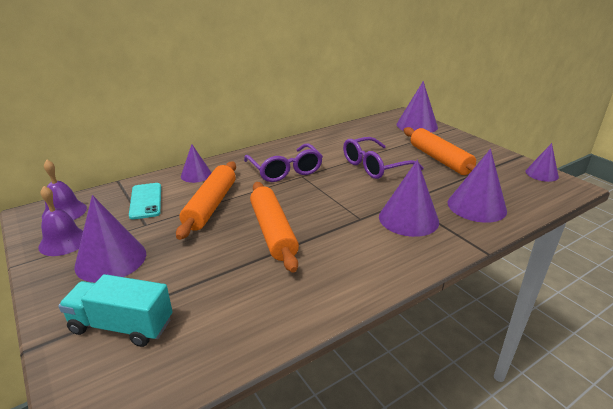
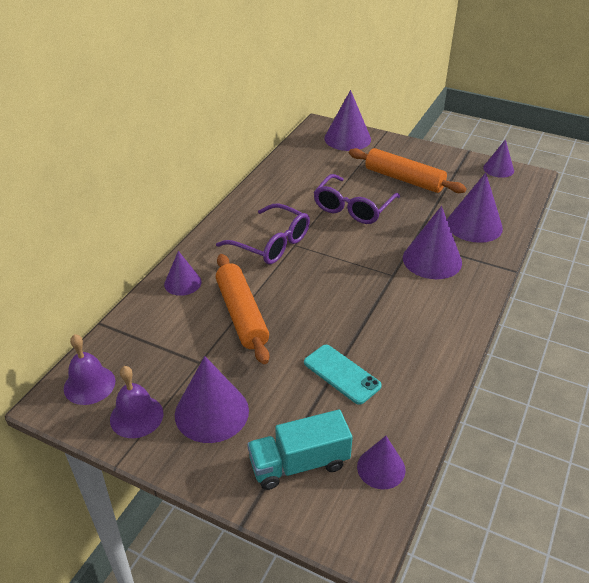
camera: 30 degrees left, 10 degrees up
(146, 201) = (166, 335): turquoise phone -> turquoise phone (342, 374)
(180, 364) = (381, 468): none -> purple cone
(273, 232) = (331, 319): orange rolling pin -> none

